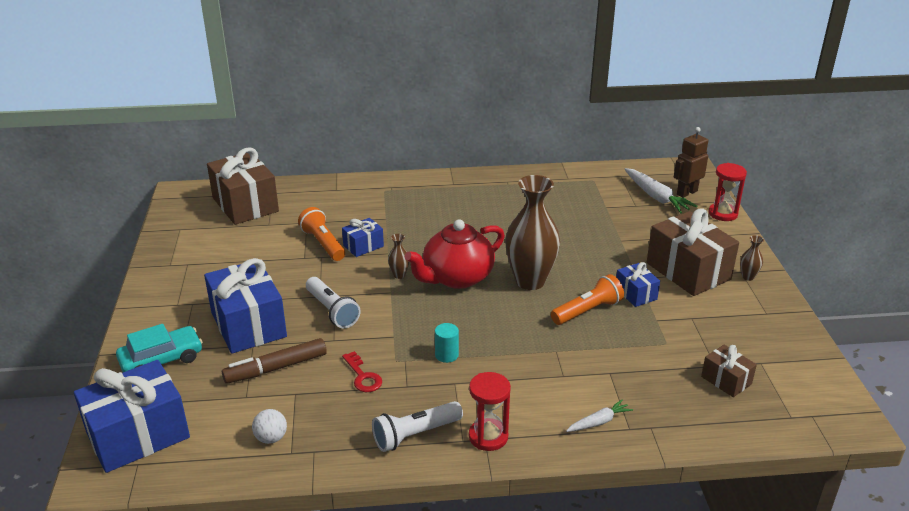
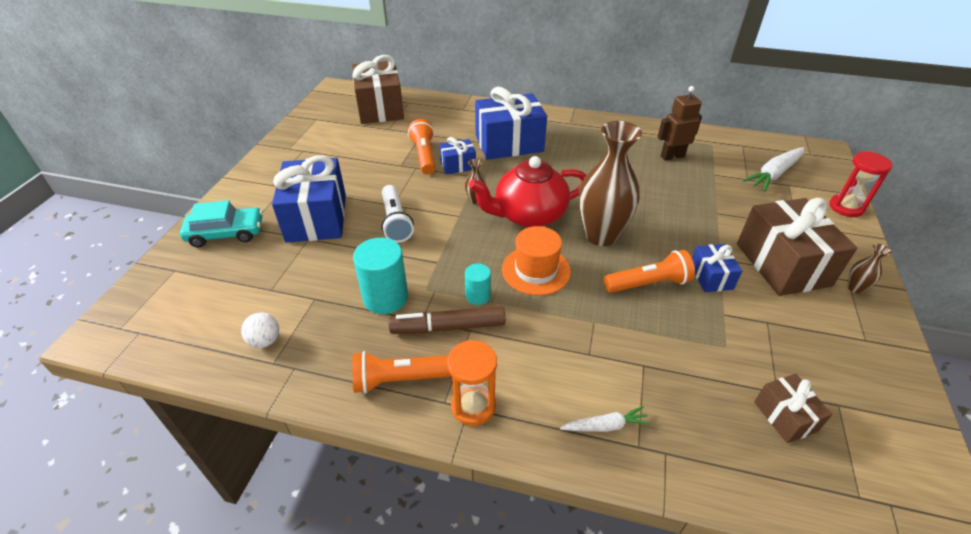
camera: 20 degrees right, 10 degrees up
(138, 435) = (159, 302): blue gift -> blue gift (509, 143)
(276, 368) = (314, 267): brown marker -> brown marker (448, 327)
(363, 376) = (385, 297): red key -> turquoise cylinder
(415, 434) = (400, 379): white flashlight -> orange flashlight
(487, 322) = (536, 270): none -> orange hat
(488, 437) = (473, 406): red hourglass -> orange hourglass
(656, 197) = (774, 174): white carrot -> white carrot turned 60 degrees clockwise
(686, 192) = (810, 176): brown robot -> brown robot (672, 156)

